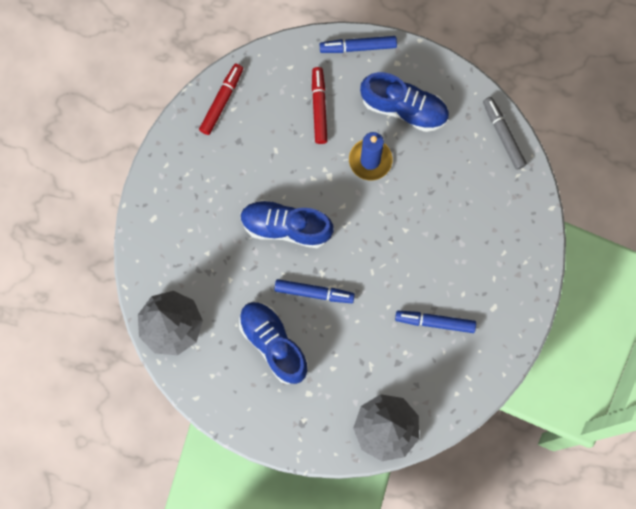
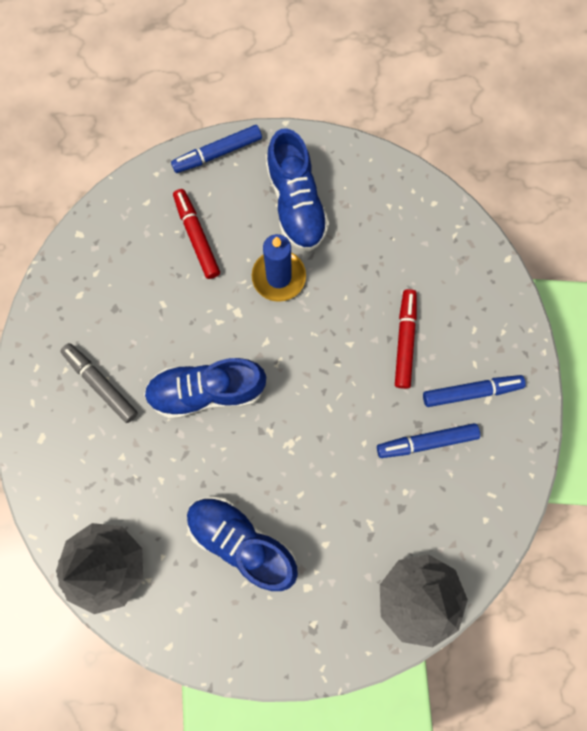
camera: 20 degrees left, 0 degrees up
(222, 101) = (78, 268): red marker -> red marker (404, 340)
(314, 292) = (269, 458): blue marker -> blue marker (471, 391)
(404, 108) = (296, 204): blue shoe -> blue shoe turned 75 degrees clockwise
(503, 135) = (420, 195): grey marker -> grey marker (101, 384)

